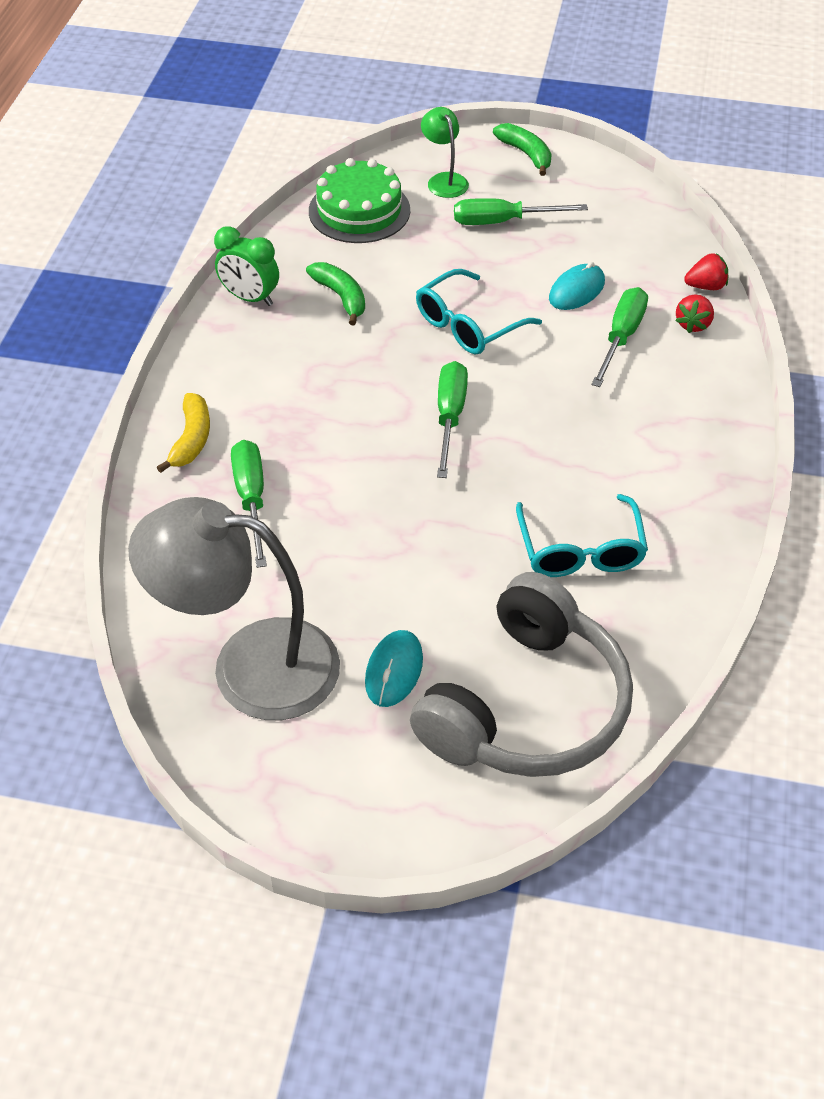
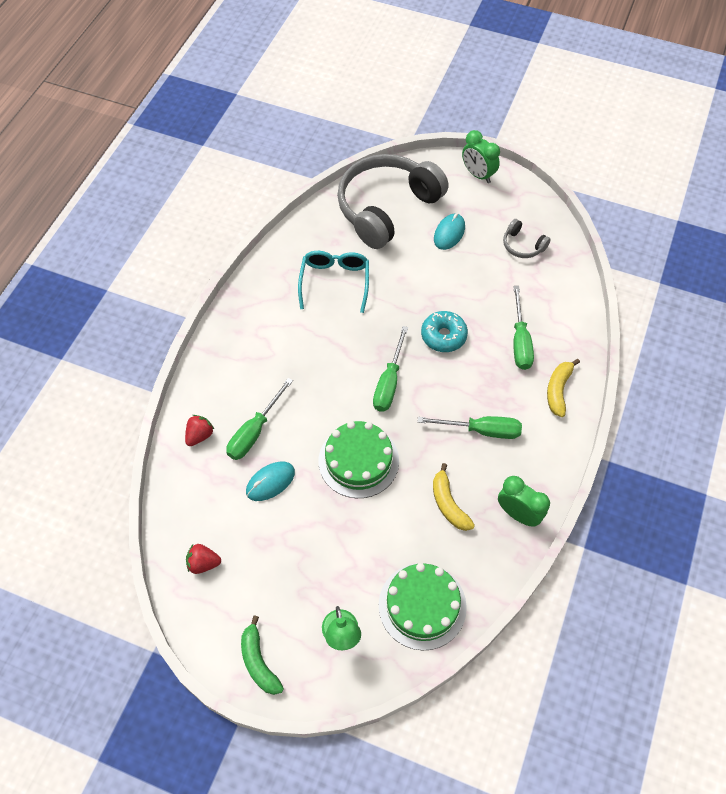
camera: 170 degrees left, 10 degrees up
(249, 665) = (522, 245): grey lamp -> grey headphones
(341, 297) = (448, 504): green banana -> yellow banana
(351, 815) = (478, 175): none -> green clock
(377, 490) = (443, 336): none -> turquoise donut
(469, 324) = (358, 461): turquoise glasses -> green cake
(502, 221) = (305, 570): green screwdriver -> green screwdriver (481, 430)
(706, 286) = (174, 470): red strawberry -> red strawberry (203, 563)

